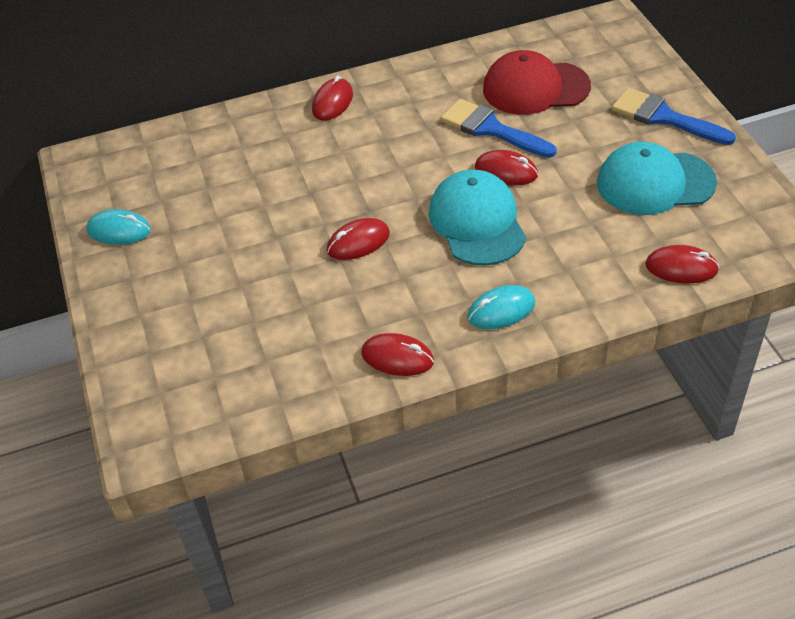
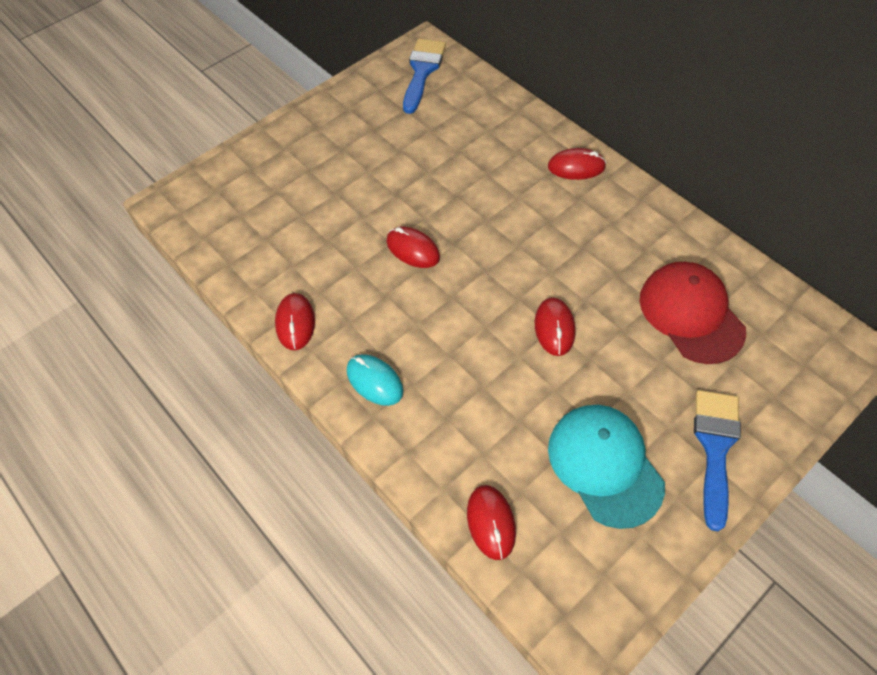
camera: 65 degrees right, 10 degrees up
(119, 231) = (361, 100): turquoise mouse -> none
(477, 222) = (476, 327): turquoise cap -> none
(491, 129) = (607, 297): blue brush -> blue brush (422, 71)

